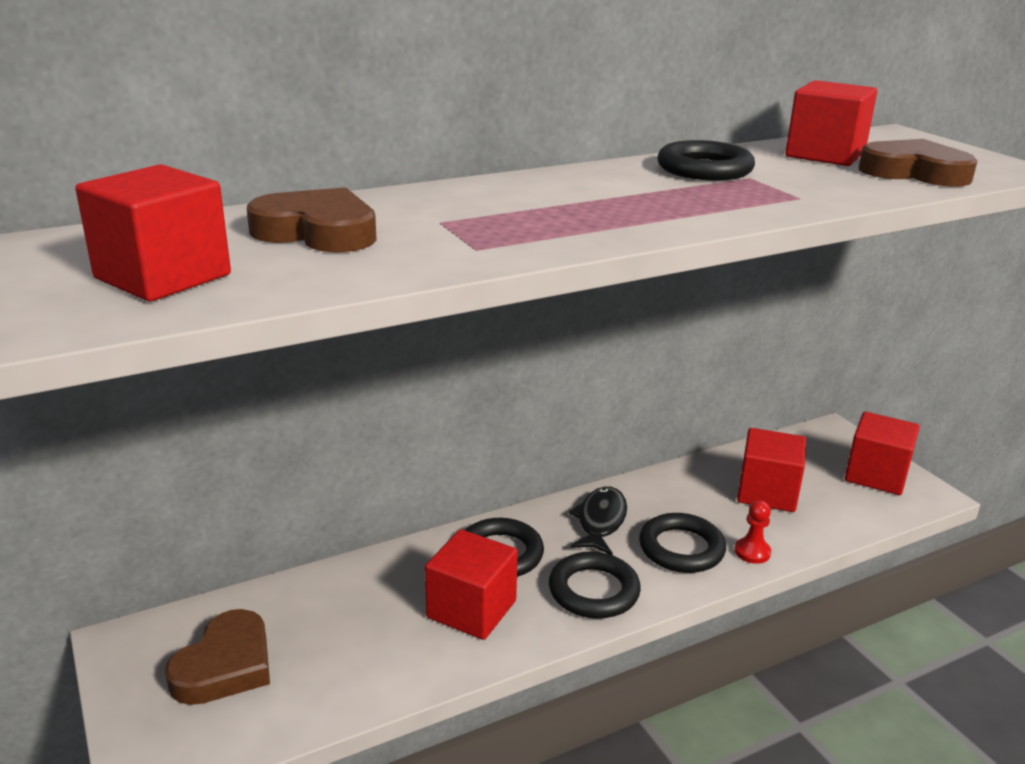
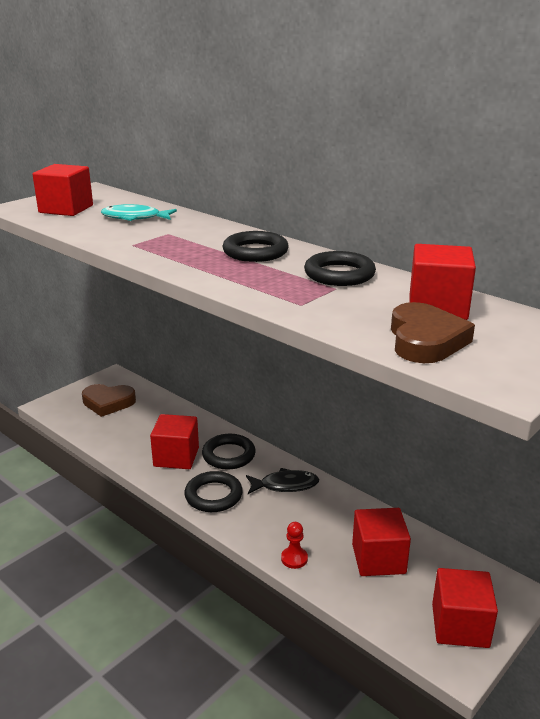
camera: 70 degrees right, 0 degrees up
(317, 232) = (135, 218): brown heart -> turquoise fish
(681, 548) = (277, 524): black ring -> black ring (255, 252)

